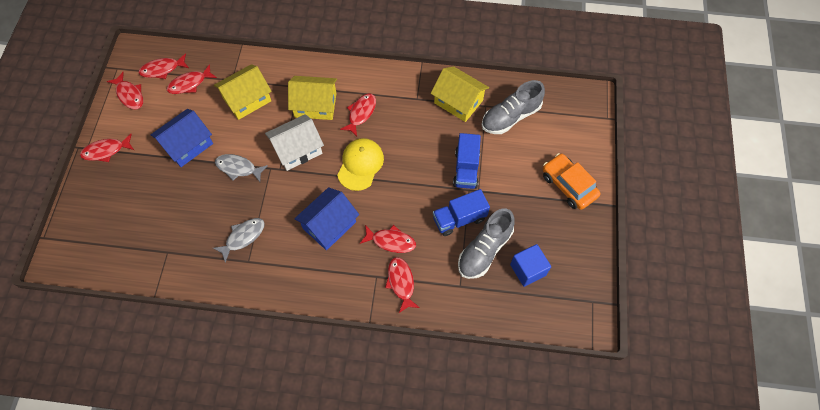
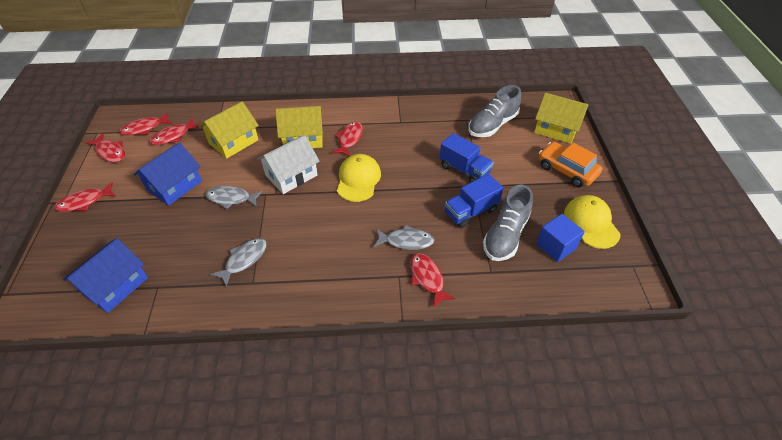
camera: 10 degrees left, 15 degrees down
(329, 225) = (337, 235): blue house -> blue house (115, 285)
(391, 241) = (406, 241): red fish -> grey fish
(458, 101) = (440, 119): yellow house -> yellow house (556, 129)
(466, 169) = (464, 170): blue truck -> blue truck turned 45 degrees counterclockwise
(570, 250) = (591, 223): none -> yellow cap

